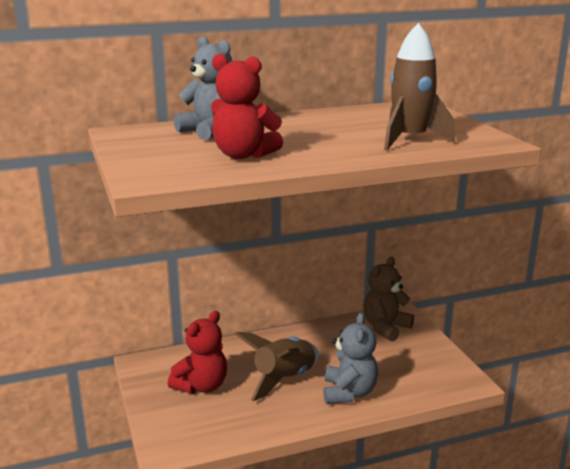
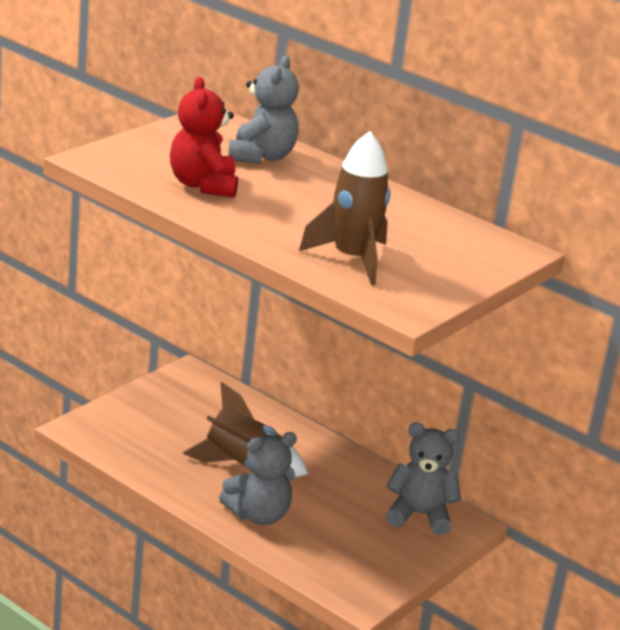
camera: 55 degrees right, 5 degrees up
(201, 386) = (186, 419): red teddy bear -> none
(385, 328) = (419, 515): brown teddy bear -> grey teddy bear

